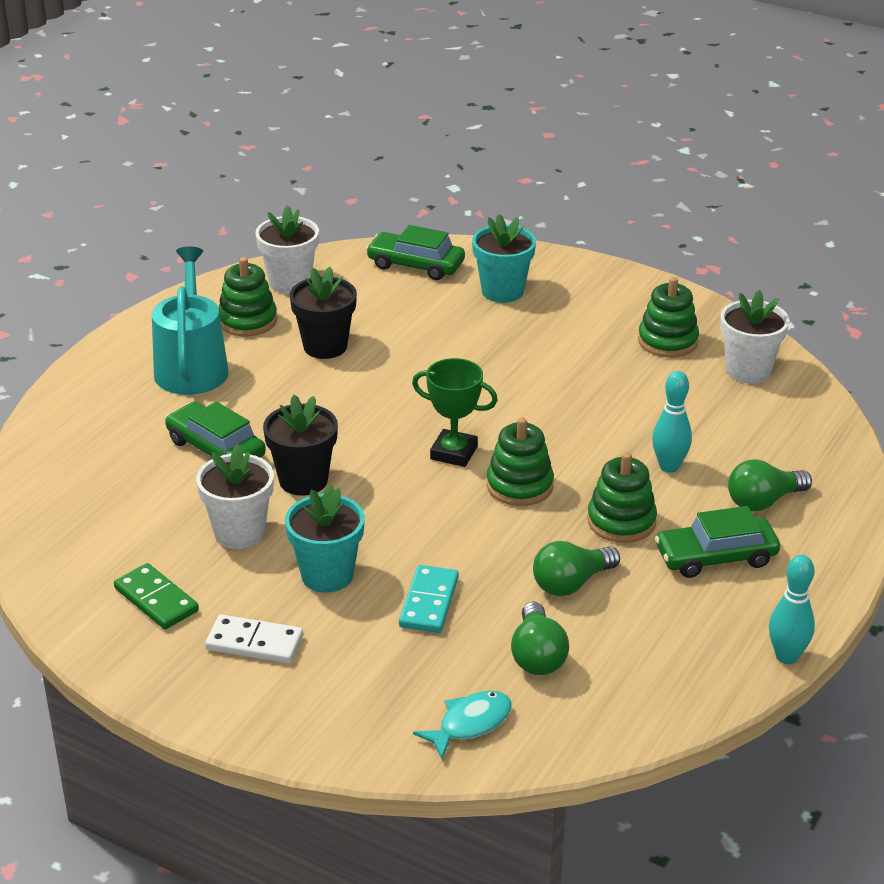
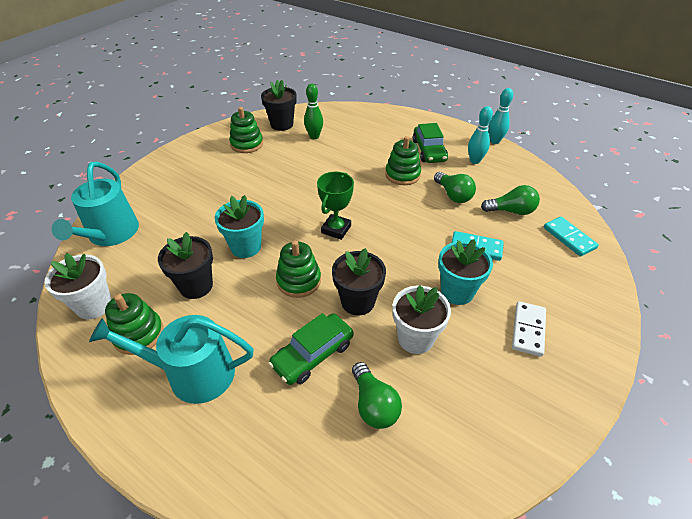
camera: 85 degrees left, 10 degrees up
(156, 599) = (495, 389): green domino -> none
(415, 265) = (111, 234): green car -> turquoise watering can
(470, 724) = (569, 238): turquoise fish -> turquoise domino
(502, 291) = (166, 197): turquoise flower pot -> turquoise flower pot (246, 247)
(519, 486) = (370, 206): green stacking toy -> green stacking toy (299, 281)
(669, 466) = (358, 156): turquoise bowling pin -> turquoise bowling pin (475, 161)
(718, 411) = (314, 136): none -> green bowling pin
(748, 371) = (282, 124): white flower pot -> black flower pot
(763, 501) = (387, 133): green light bulb -> green light bulb (374, 405)

